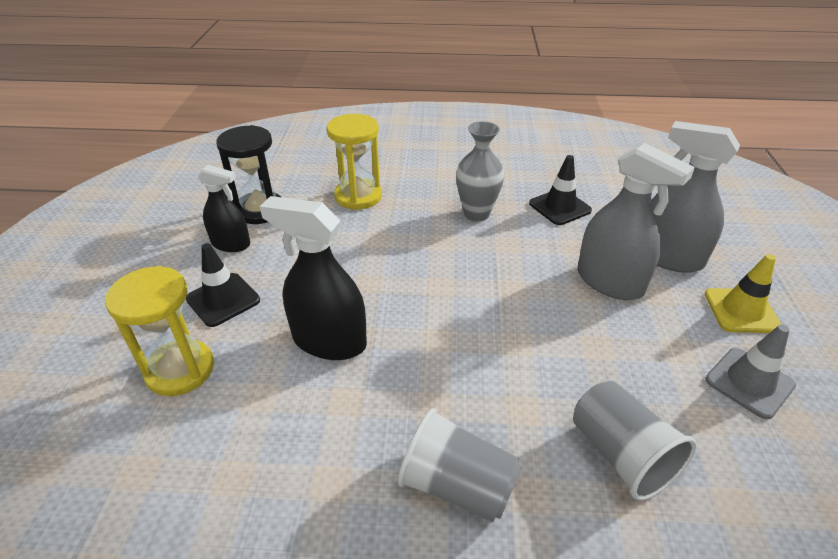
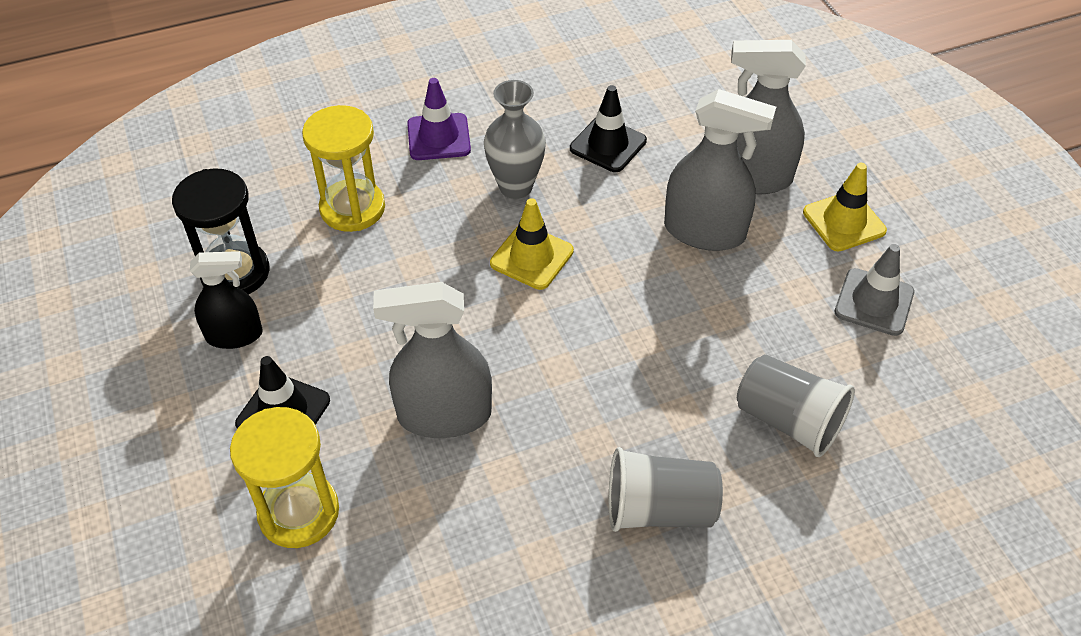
camera: 25 degrees left, 10 degrees up
(329, 341) = (444, 415): black spray bottle -> grey spray bottle
(441, 173) = (438, 137): none -> purple traffic cone
(461, 259) = (531, 257): none -> yellow traffic cone

